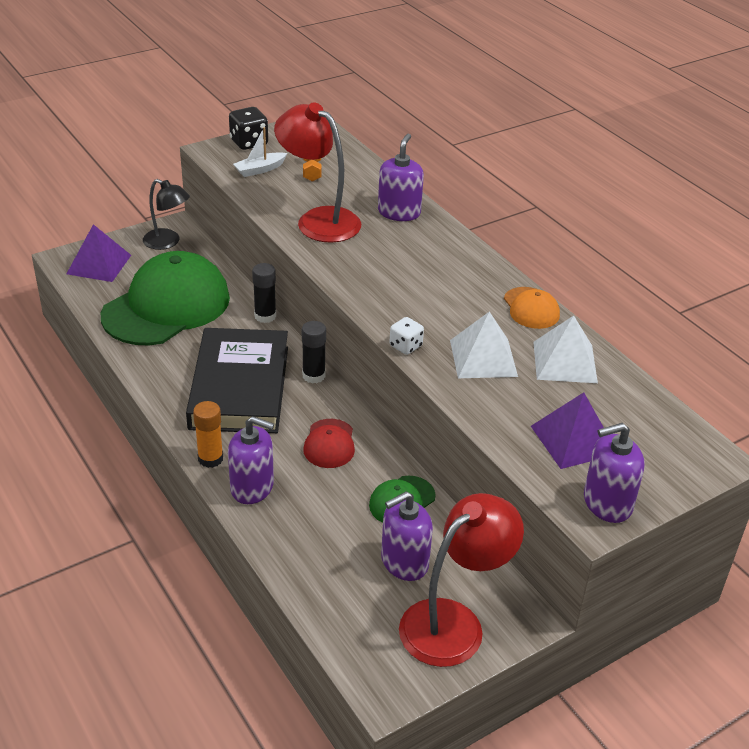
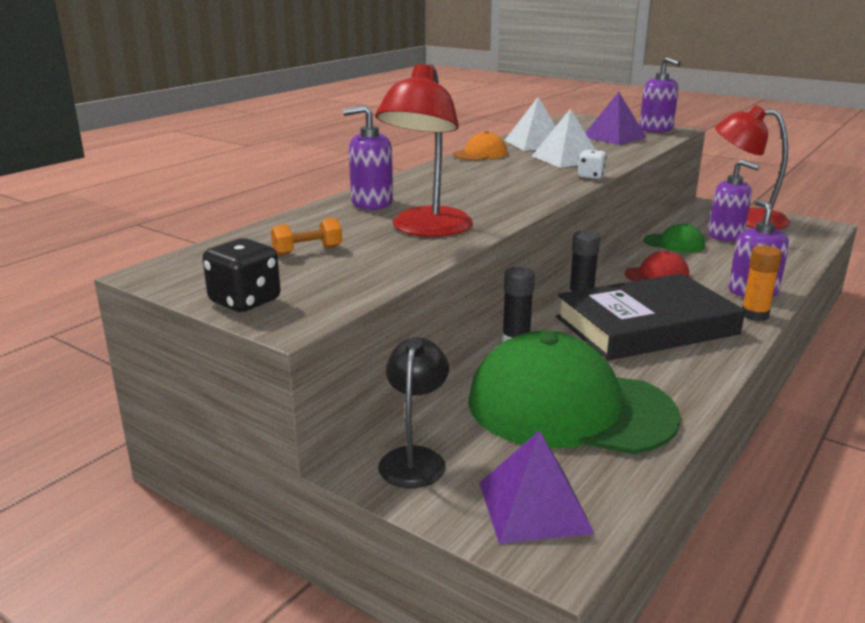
camera: 110 degrees left, 15 degrees down
(260, 170) = (328, 278): white boat -> none

